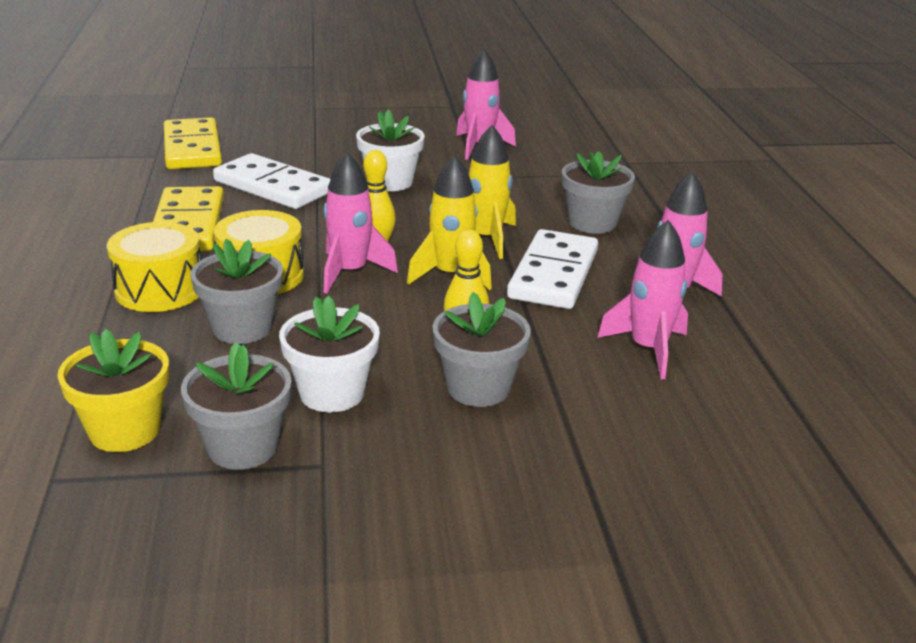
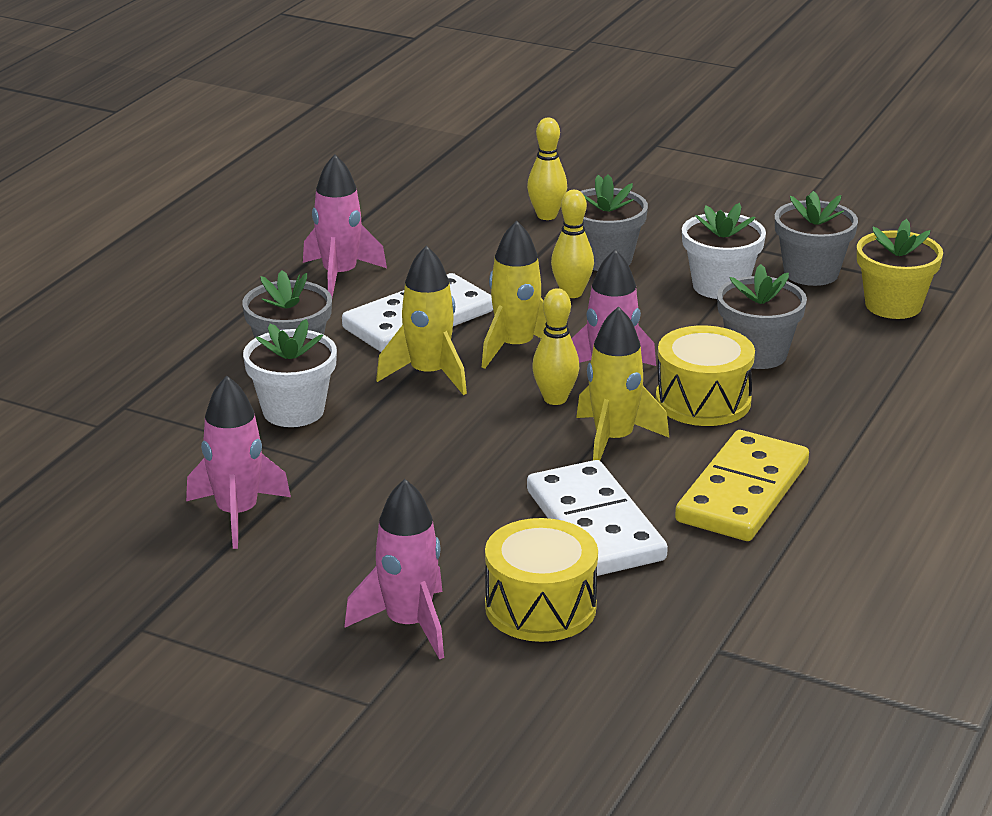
camera: 145 degrees left, 0 degrees up
(159, 290) = (815, 415): yellow drum -> yellow drum (540, 607)
(192, 148) = (655, 648): yellow domino -> none
(305, 232) = (614, 440): none -> yellow rocket
(390, 182) = (437, 486): white flower pot -> white flower pot (293, 411)
(605, 427) = (546, 215): none -> yellow bowling pin
(648, 349) = (437, 245): pink rocket -> pink rocket (408, 624)

